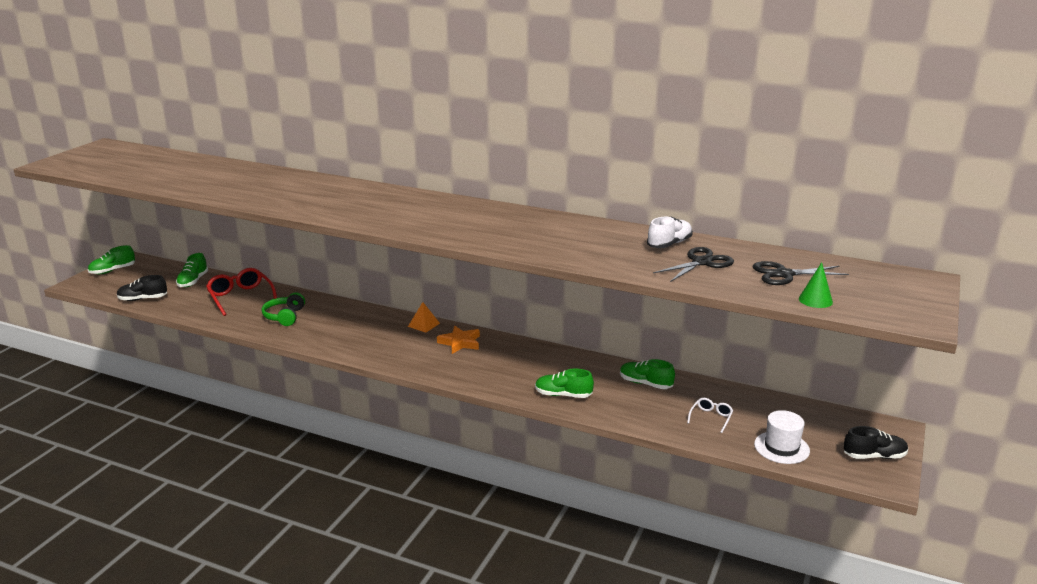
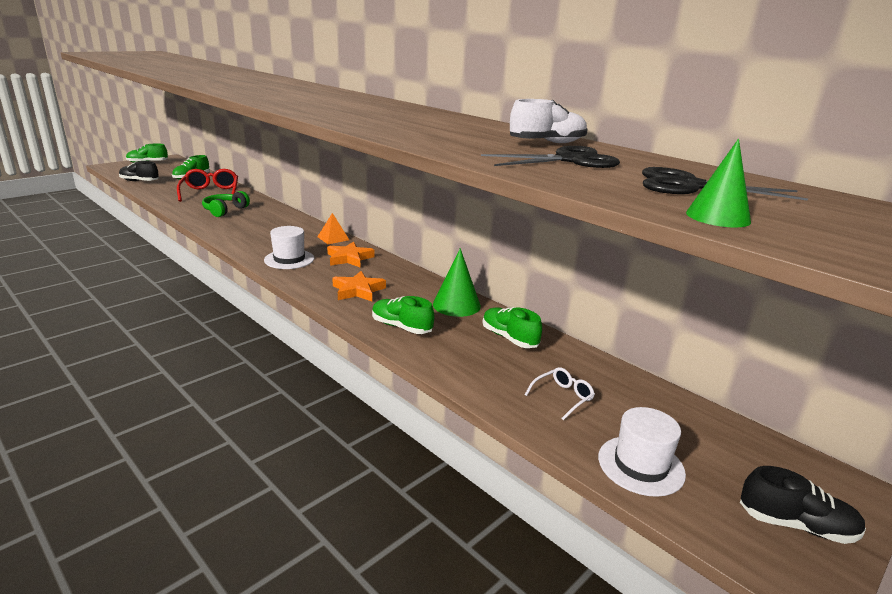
camera: 20 degrees right, 0 degrees up
(410, 356) = (289, 259): none -> white hat
(499, 372) = (358, 290): none -> orange star
(586, 366) = (456, 305): none -> green cone

